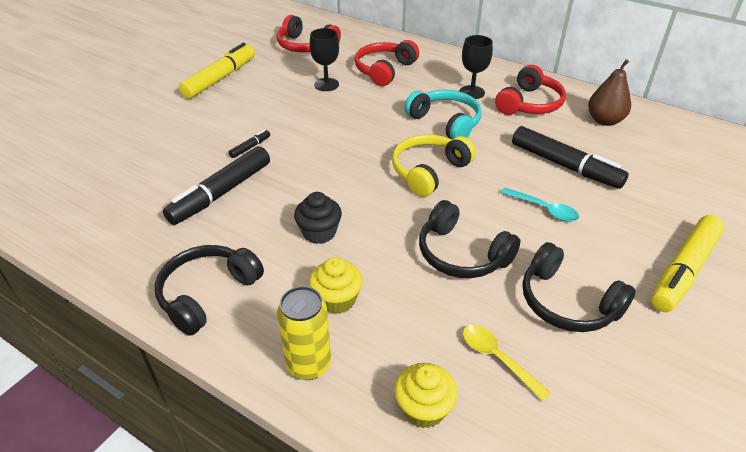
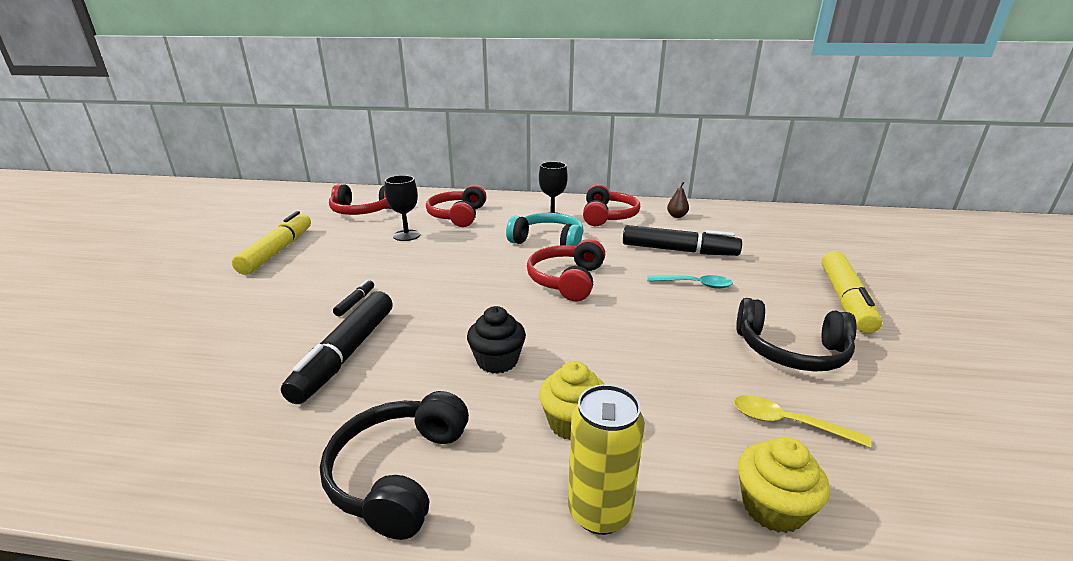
camera: 25 degrees left, 15 degrees down
(429, 171) = (567, 280): yellow headphones -> red headphones
(462, 254) = (661, 339): black headphones -> none
(604, 120) = (676, 216): brown pear -> brown pear, size x0.58

